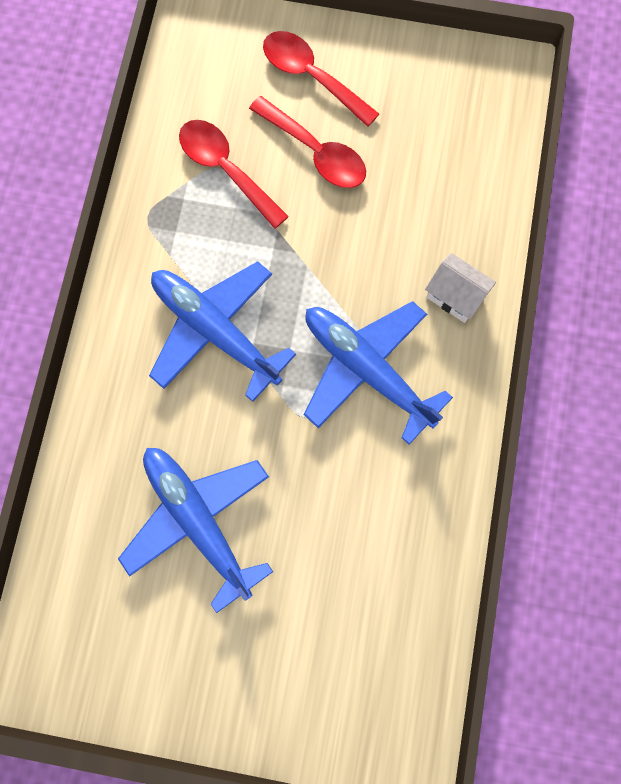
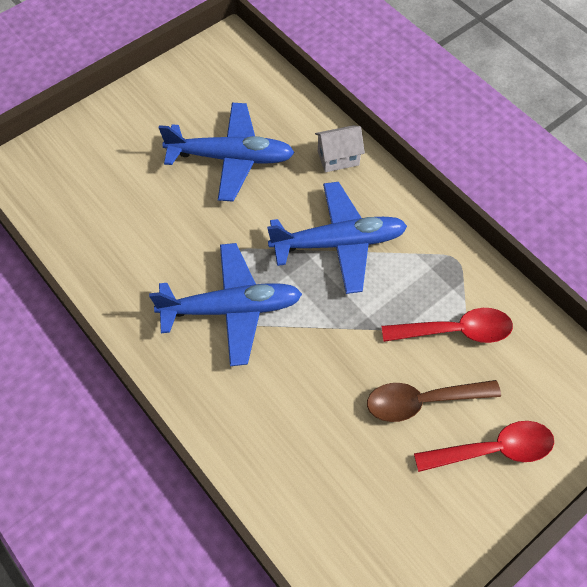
camera: 130 degrees right, 15 degrees down
(315, 152) = (422, 401): red spoon -> brown spoon
(455, 296) = (228, 405): white house -> white house (338, 158)

